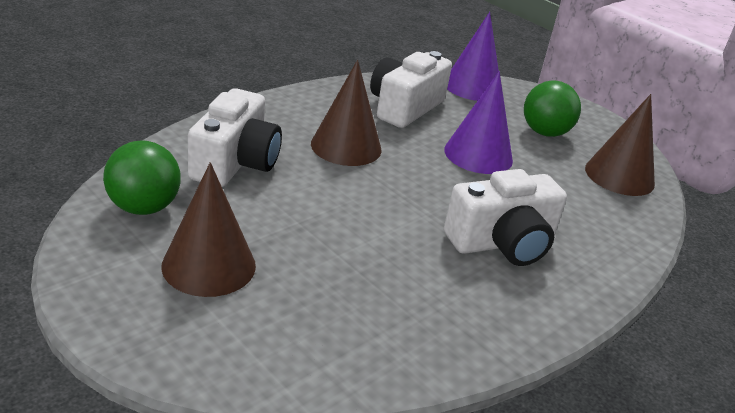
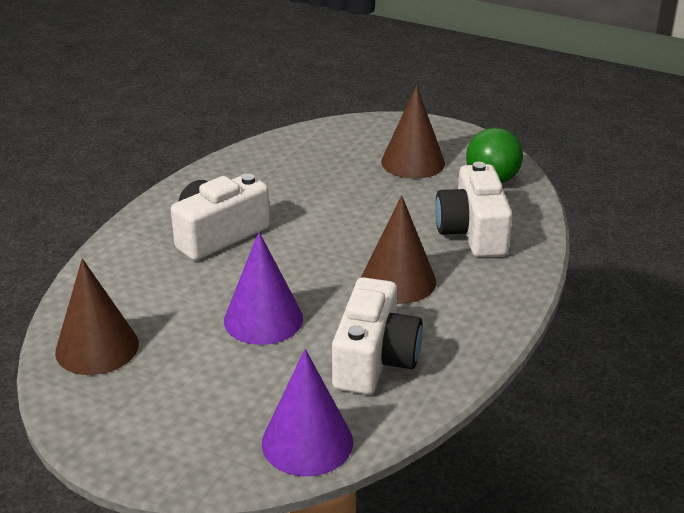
camera: 165 degrees right, 0 degrees up
(544, 132) = (190, 385): green ball -> none

